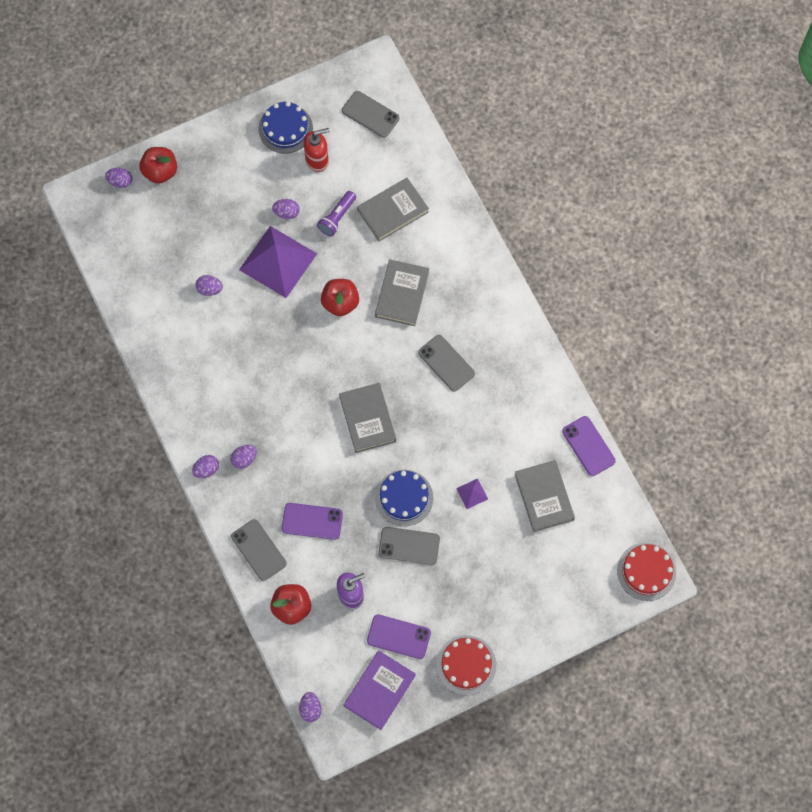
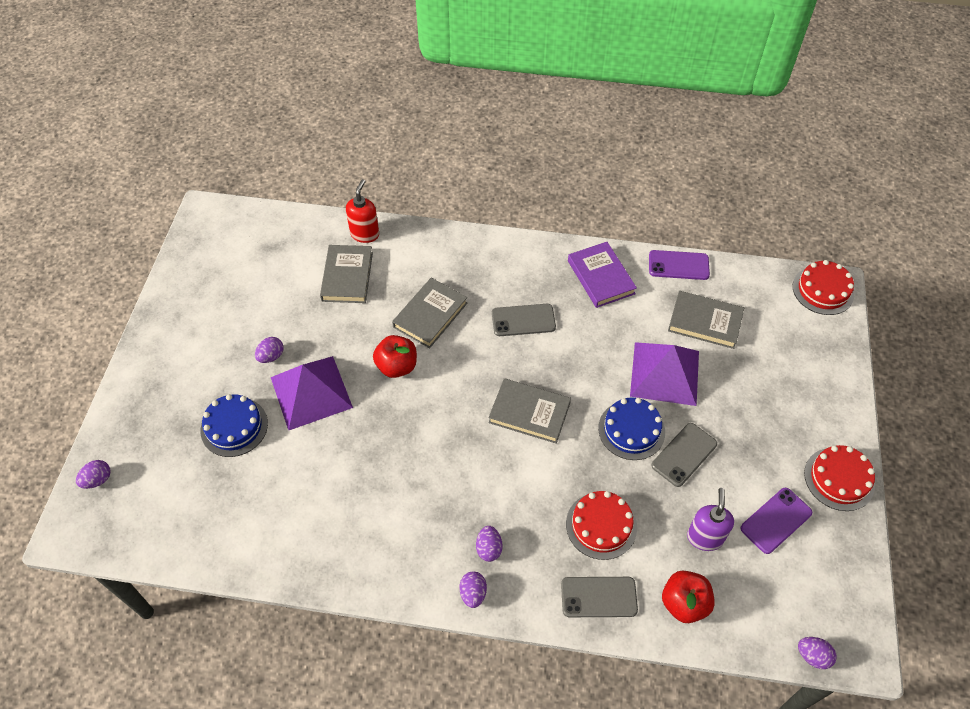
camera: 55 degrees left, 15 degrees down
(160, 172) = (125, 437): red apple -> none
(209, 289) = (284, 468): purple egg -> none
(285, 128) = (192, 309): blue cake -> blue cake (234, 427)
(312, 521) = (601, 525): purple phone -> red cake
(317, 160) = (246, 303): red soap dispenser -> red soap dispenser (365, 234)
(337, 217) = (313, 320): purple flashlight -> none
(370, 114) = (244, 241): grey phone -> none
(379, 690) = (826, 574): purple book -> purple book (600, 277)
(402, 294) = (430, 315): grey book -> grey book turned 75 degrees clockwise
(472, 493) = (664, 373): purple pyramid -> purple pyramid, size x2.47

